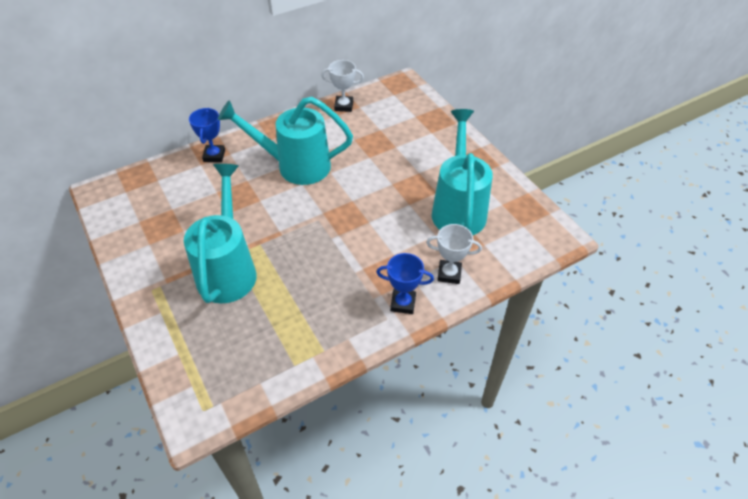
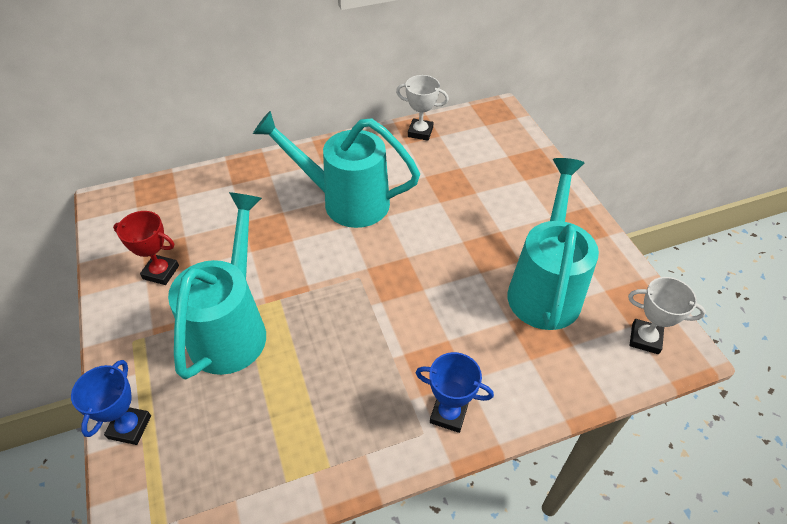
camera: 10 degrees right, 0 degrees up
(160, 238) = (161, 272): none -> red trophy
(214, 156) = (251, 175): blue trophy -> blue trophy (129, 427)
(449, 274) = (518, 380): white trophy -> white trophy (645, 339)

